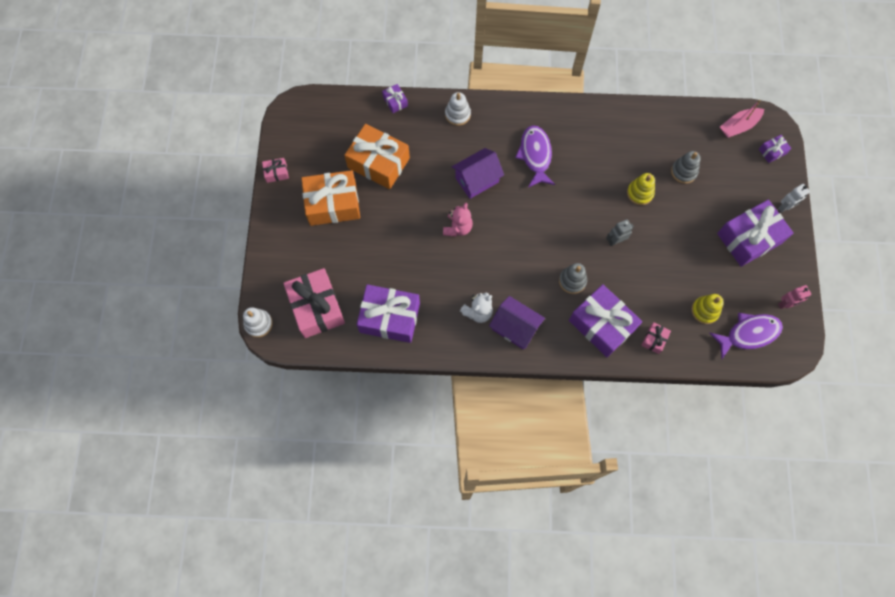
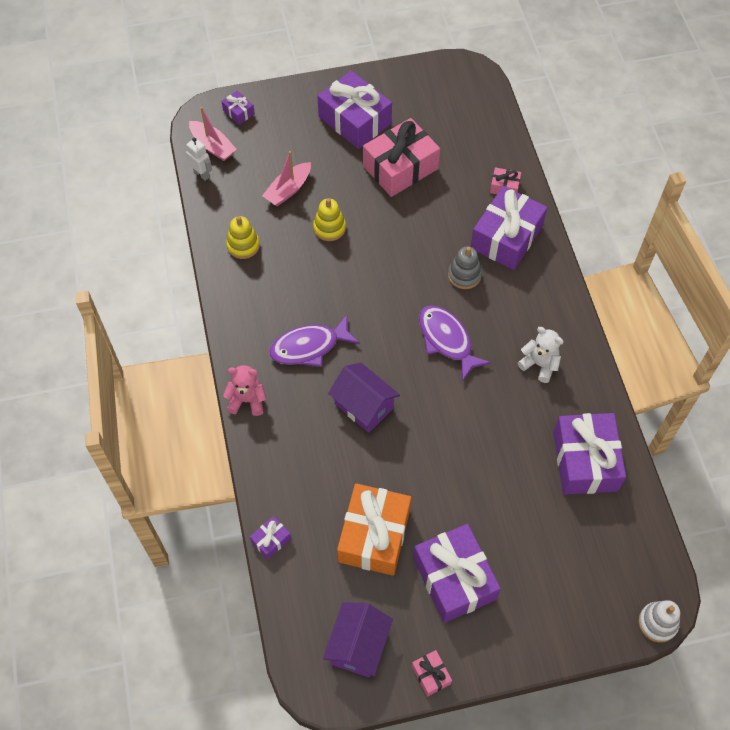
camera: 105 degrees left, 10 degrees down
(316, 307) = (606, 554): pink gift -> pink gift (400, 167)
(333, 204) = (454, 579): orange gift -> purple gift
(457, 114) = (271, 453): white stacking toy -> none
(457, 228) = (438, 412): pink teddy bear -> pink teddy bear (247, 400)
(515, 328) = (543, 321): purple house -> purple house (358, 646)
(615, 241) = (399, 241): grey robot -> none
(684, 172) = (288, 190): grey stacking toy -> pink boat
(705, 311) = (454, 147): yellow stacking toy -> yellow stacking toy (243, 245)
(748, 334) = (466, 108): purple fish -> purple fish (447, 340)
(785, 207) = (306, 94): white robot -> white robot (202, 174)
(785, 304) = (421, 81): pink robot -> none

